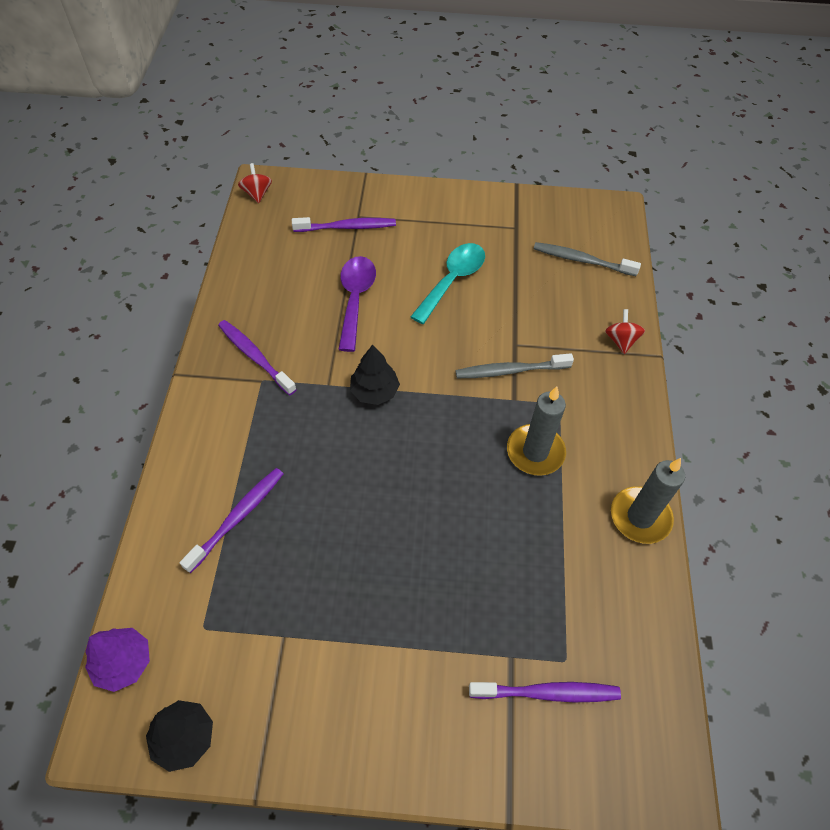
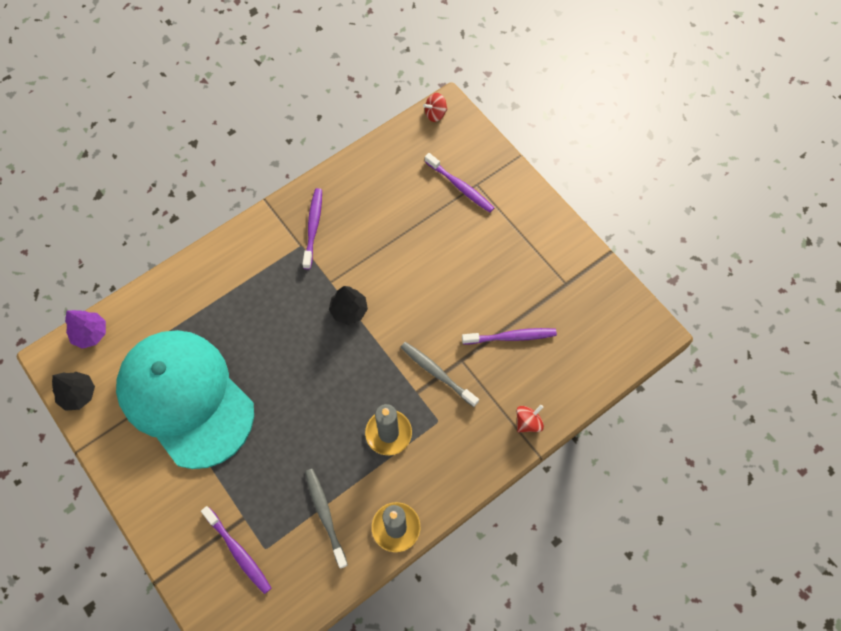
camera: 50 degrees right, 10 degrees up
(237, 517) = (207, 312): purple toothbrush -> purple toothbrush (511, 337)
(257, 194) = (435, 114): red spinning top -> red spinning top turned 150 degrees counterclockwise
(314, 614) = (186, 398): none -> turquoise cap
(355, 299) = (407, 241): purple spoon -> none
(452, 280) = (478, 283): turquoise spoon -> none
(582, 260) = (578, 347): grey toothbrush -> grey toothbrush (325, 515)

